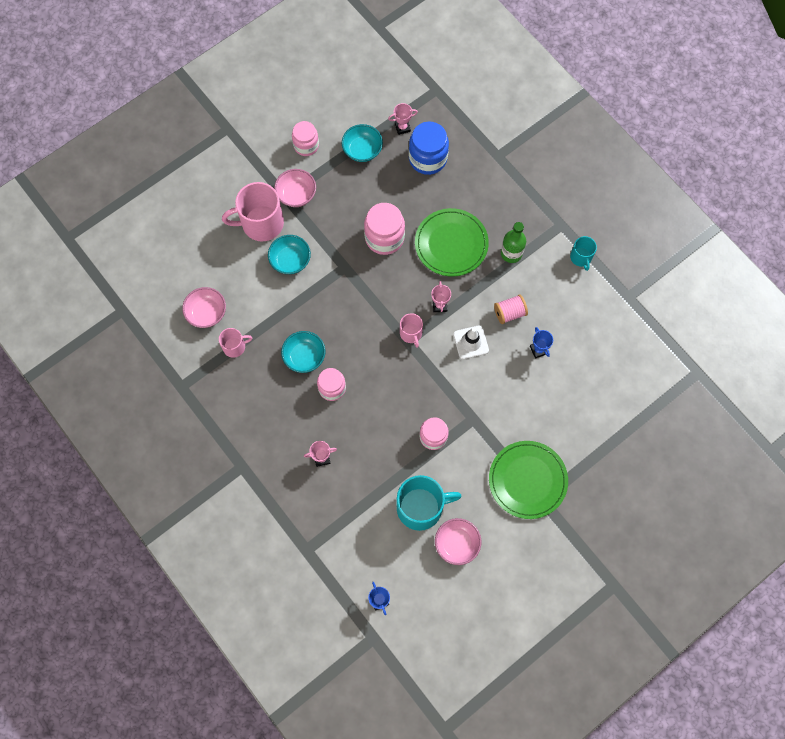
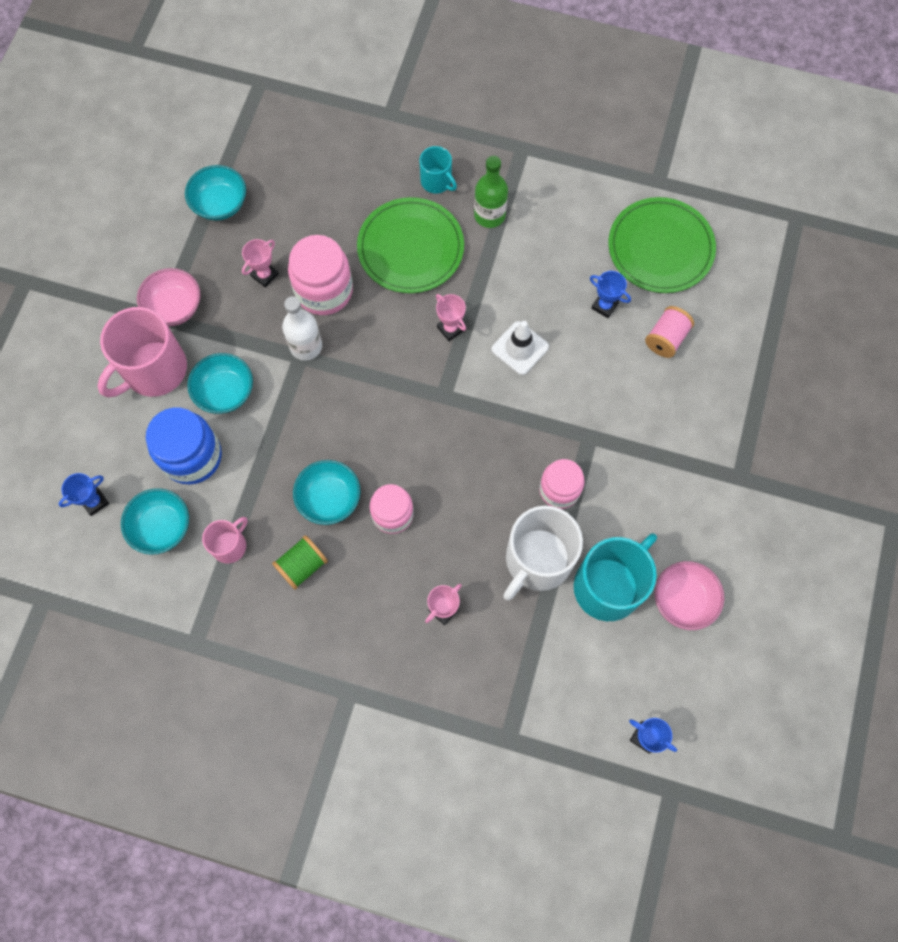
camera: 35 degrees left, 0 degrees up
(182, 276) = (94, 502): none -> blue trophy
(206, 313) = (161, 527): pink bowl -> turquoise bowl
(264, 383) = (302, 565): none -> green spool
(306, 145) = (144, 241): pink jar -> none
(352, 263) = (306, 346): none -> white bottle
(392, 467) = (537, 560): none -> white mug
(402, 127) = (251, 149): pink trophy -> pink trophy (265, 275)
(411, 333) = (441, 384): pink mug -> none
(428, 158) = (308, 166): blue jar -> blue jar (192, 456)
(509, 313) = (539, 285): pink spool -> pink spool (666, 339)
(527, 480) = (707, 466): green plate -> green plate (660, 248)
(581, 257) = (572, 170): turquoise mug -> turquoise mug (437, 181)

